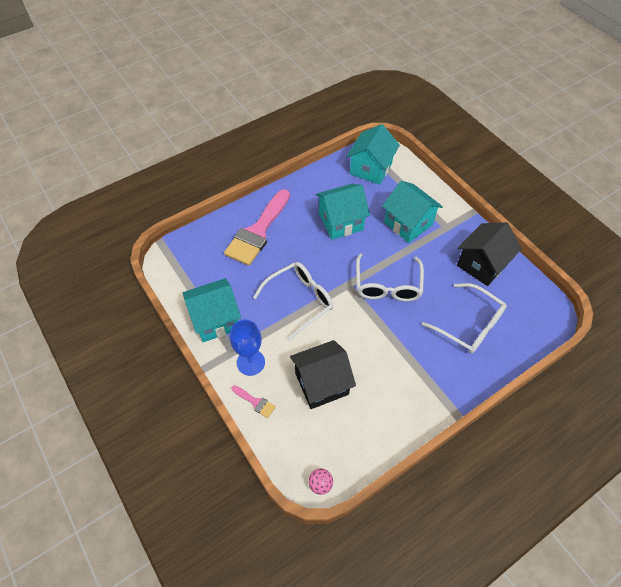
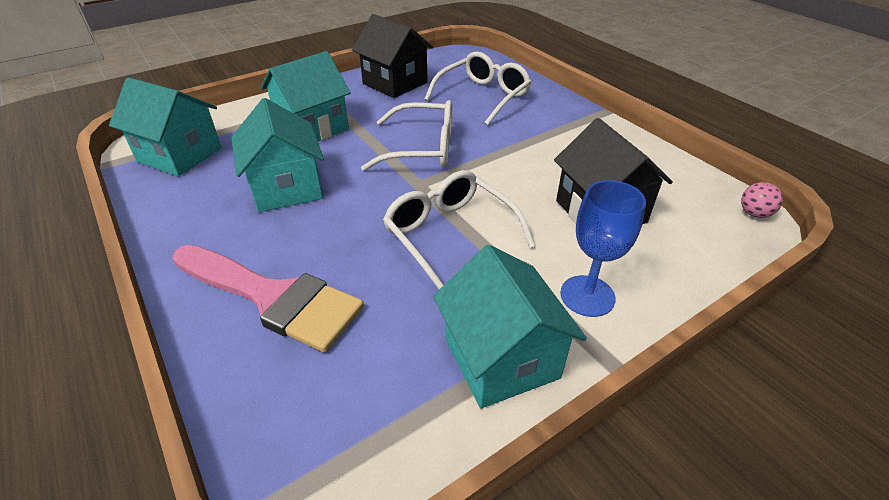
camera: 90 degrees left, 15 degrees down
(255, 402) = (662, 286): pink brush -> none

